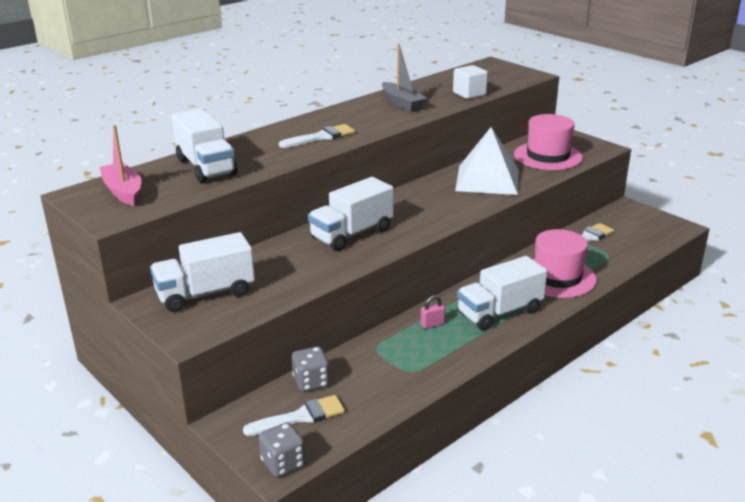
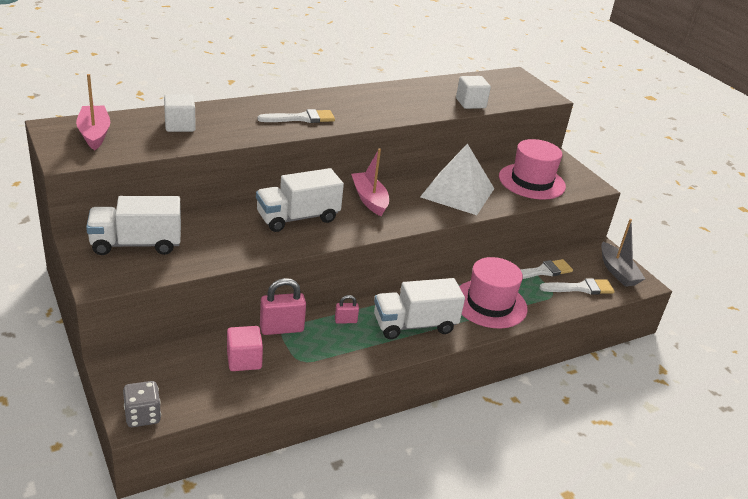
camera: 10 degrees right, 5 degrees up
(206, 167) = (180, 126): white truck -> white cube
(300, 417) = (181, 377): white brush -> white brush (581, 288)
(311, 382) = (208, 347): grey dice -> none
(355, 385) = (244, 360): none -> pink cube
(374, 347) = (281, 329): none -> pink padlock
(402, 103) = (399, 99): grey boat -> grey boat (617, 272)
(410, 203) = (369, 199): none -> pink boat

